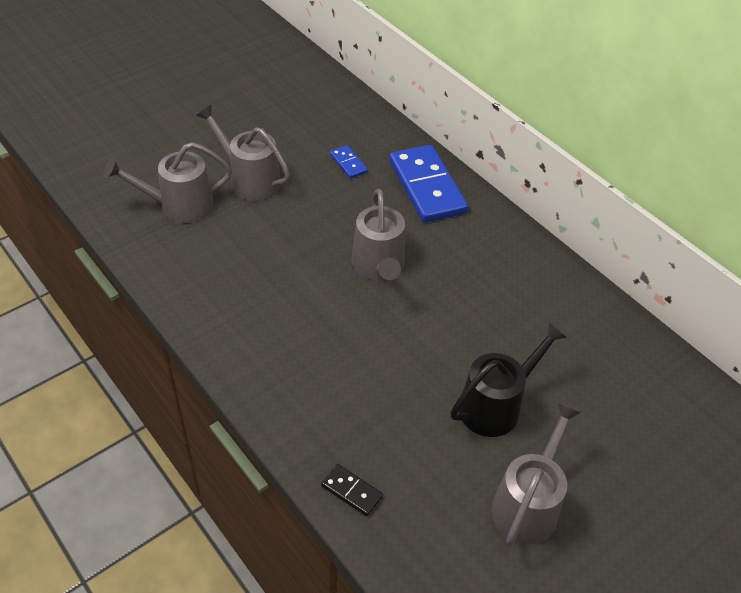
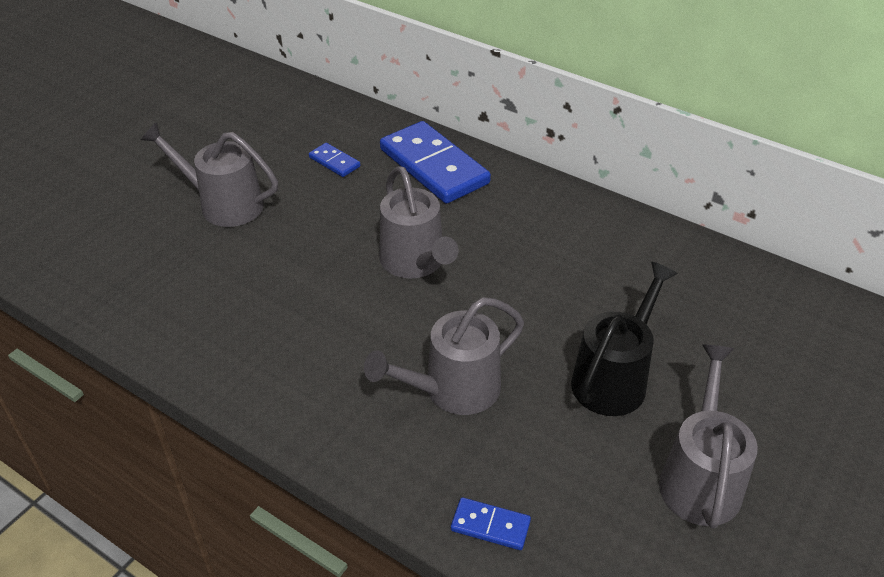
camera: 15 degrees left, 5 degrees down
(179, 206) = (147, 252): grey watering can -> grey watering can (453, 390)
(351, 491) = (490, 526): black domino -> blue domino

